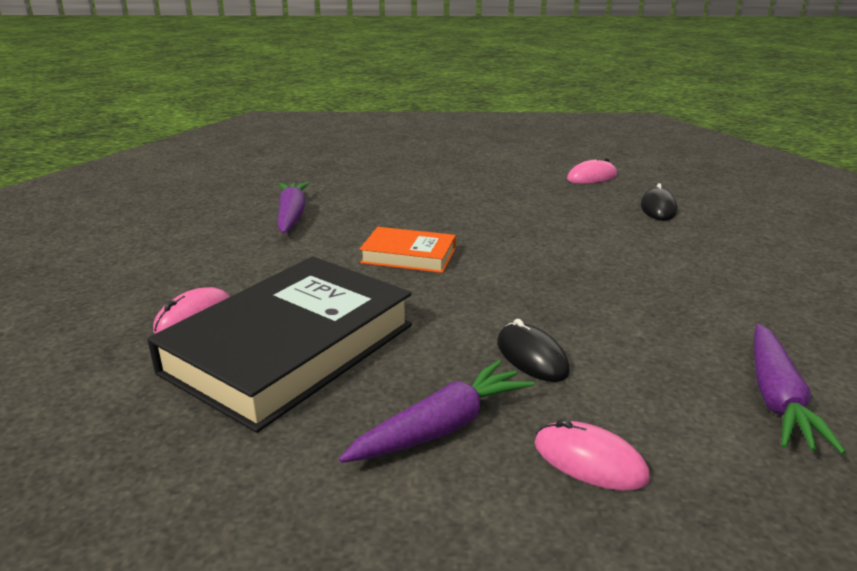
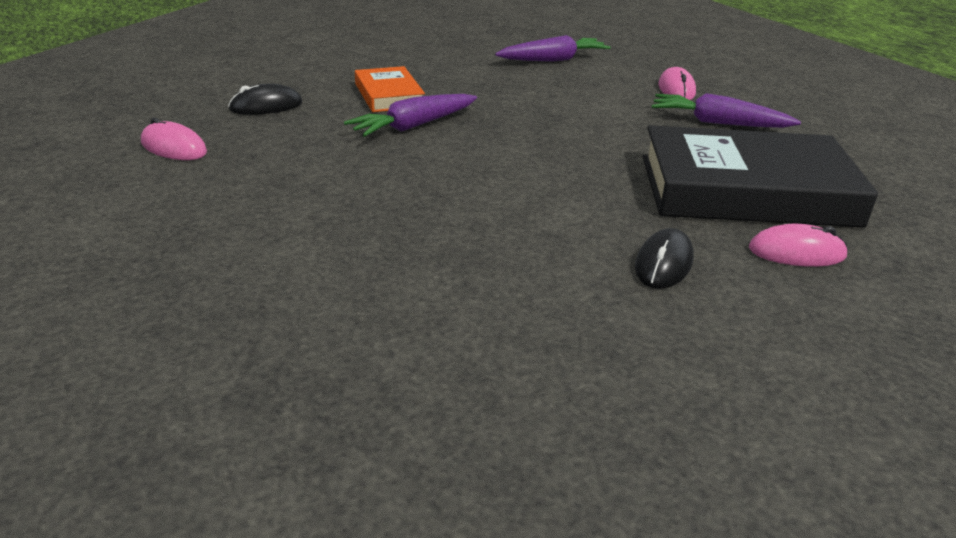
camera: 125 degrees left, 5 degrees up
(292, 215) = (528, 311): purple carrot -> purple carrot (413, 126)
(408, 256) = (532, 193): orange book -> orange book (388, 95)
(532, 357) = (612, 114): black mouse -> black mouse (663, 264)

